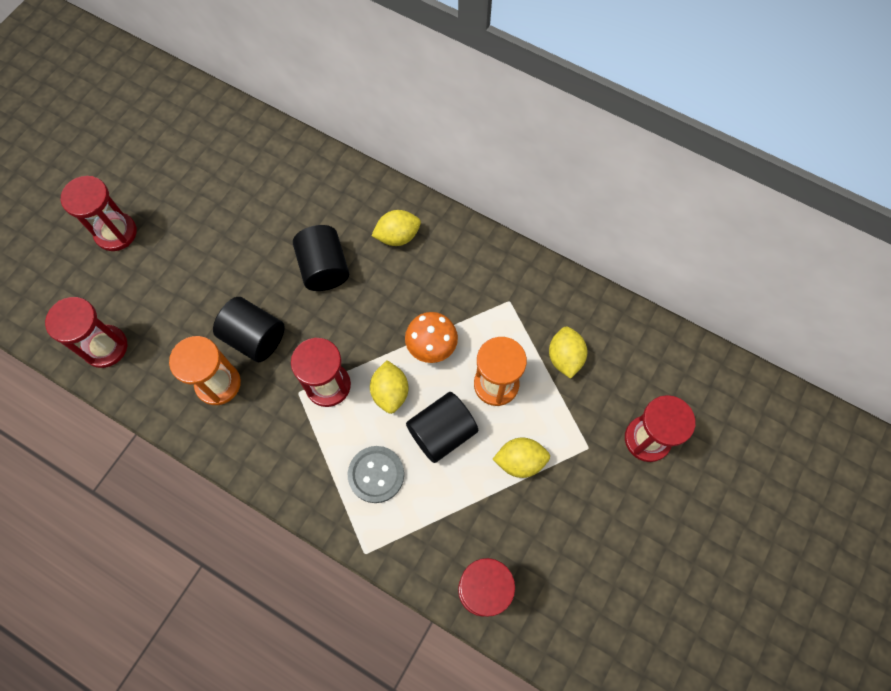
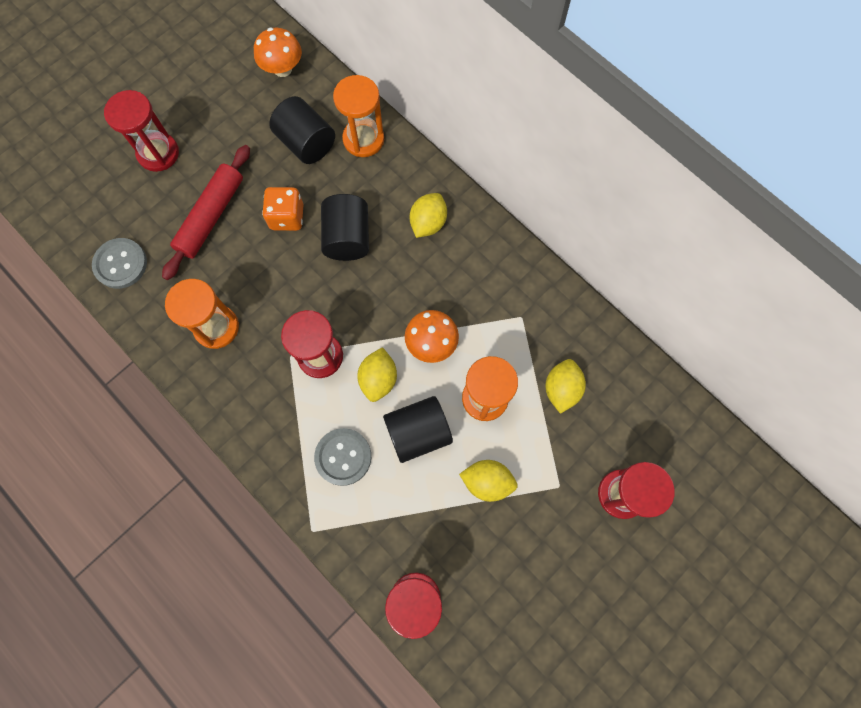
camera: 15 degrees right, 5 degrees up
(105, 347) = (120, 264): red hourglass -> grey button
(185, 280) = (211, 216): none -> red rolling pin
(218, 126) = (282, 69): none -> orange mushroom
(255, 337) = (263, 290): black cylinder -> black cylinder (306, 143)
(260, 263) = (287, 217): none -> orange dice
(315, 174) = (363, 139): none -> orange hourglass
(397, 236) = (428, 223): yellow lemon -> yellow lemon turned 60 degrees counterclockwise

